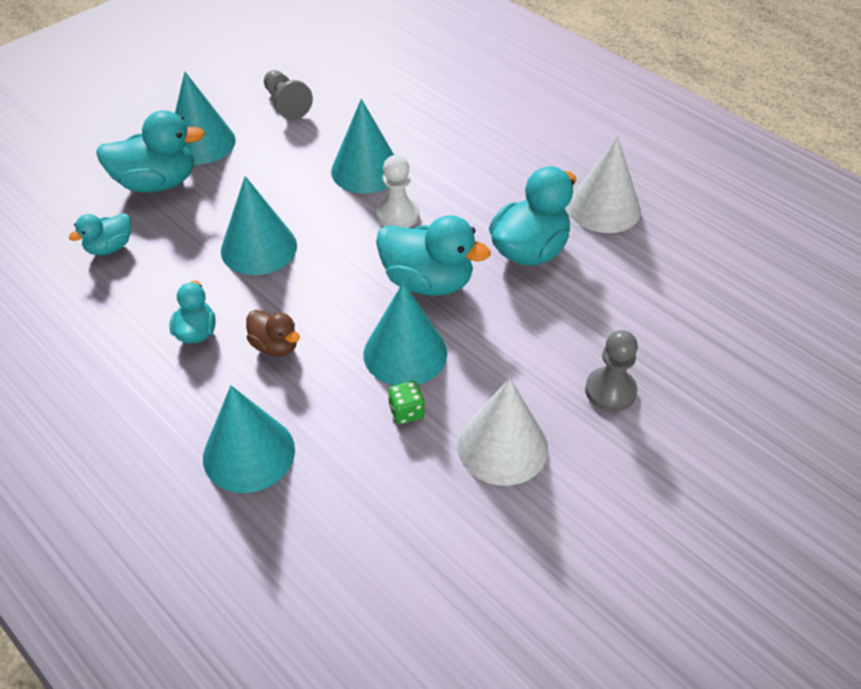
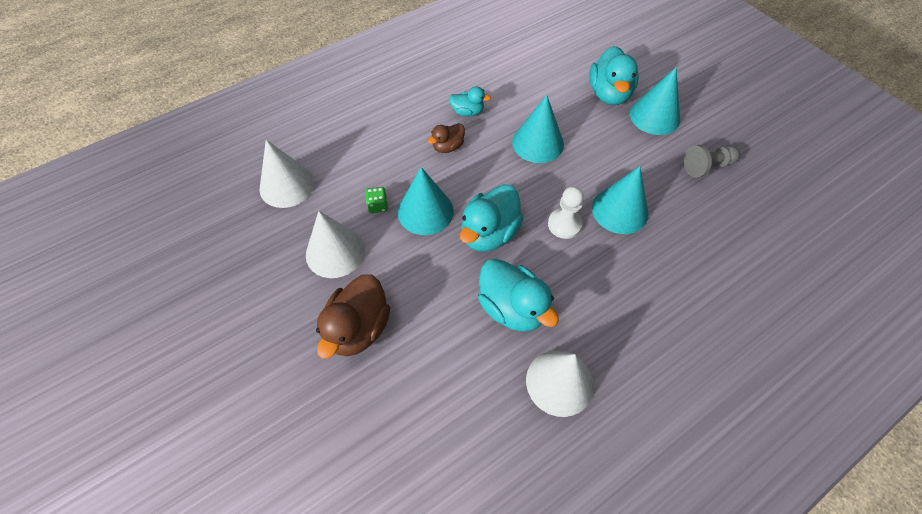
camera: 100 degrees right, 10 degrees up
(110, 247) = (547, 74): turquoise duck -> none
(249, 453) = (372, 132): turquoise cone -> none
(388, 553) = (287, 185): none -> white cone
(610, 391) = (358, 328): grey pawn -> brown duck

